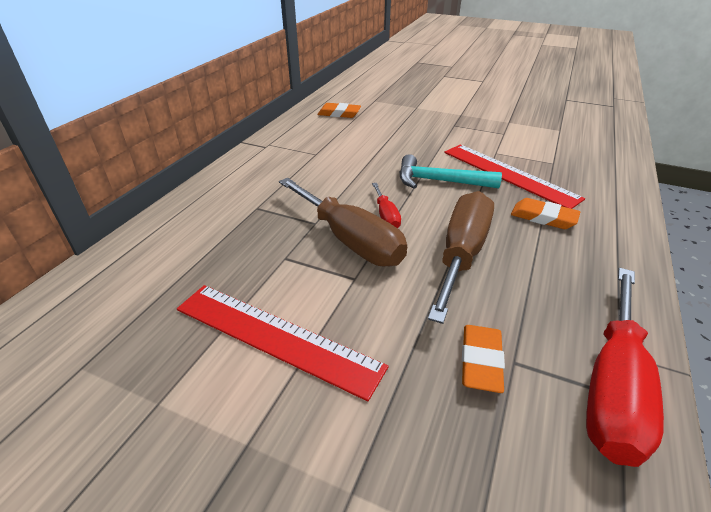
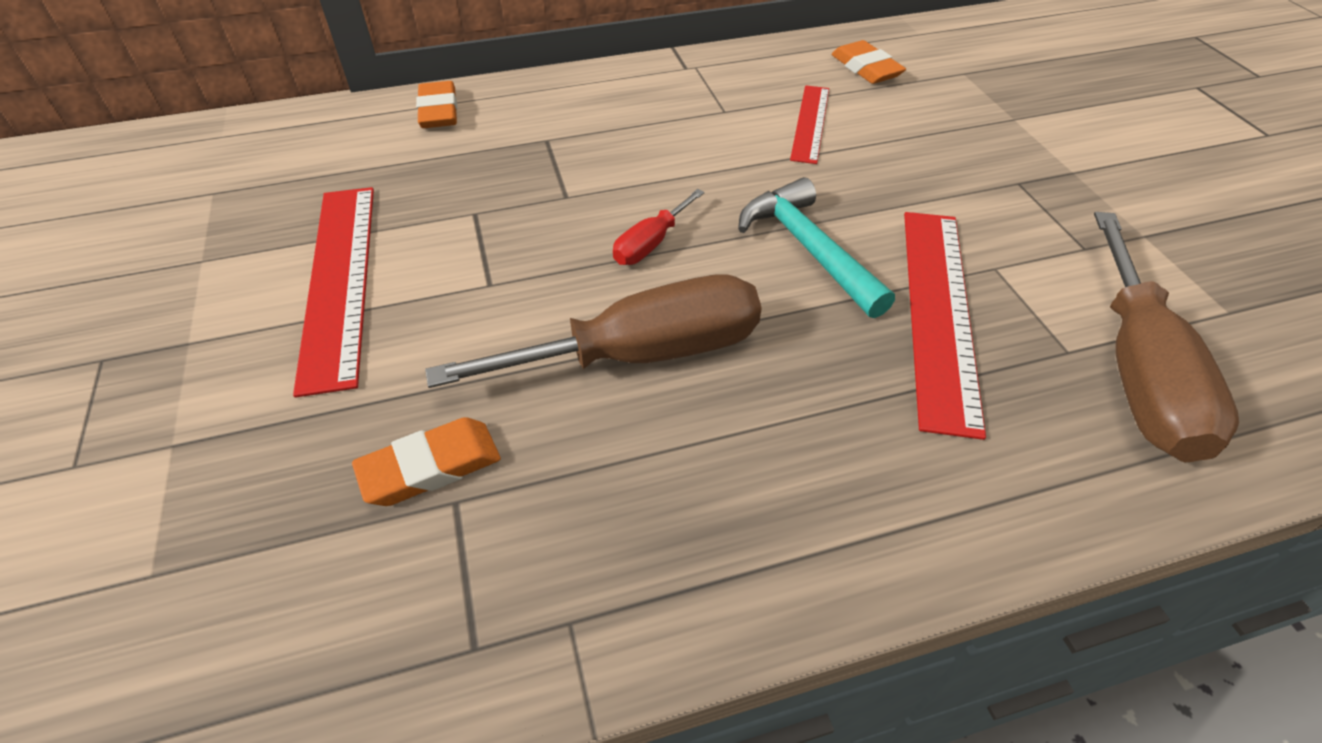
camera: 50 degrees right, 10 degrees up
(350, 240) = (561, 242): brown screwdriver -> brown screwdriver (1138, 372)
(357, 141) = (810, 123): none -> red ruler
(543, 217) = (850, 406): orange eraser -> orange eraser (438, 111)
(613, 387) = (485, 632): red screwdriver -> none

